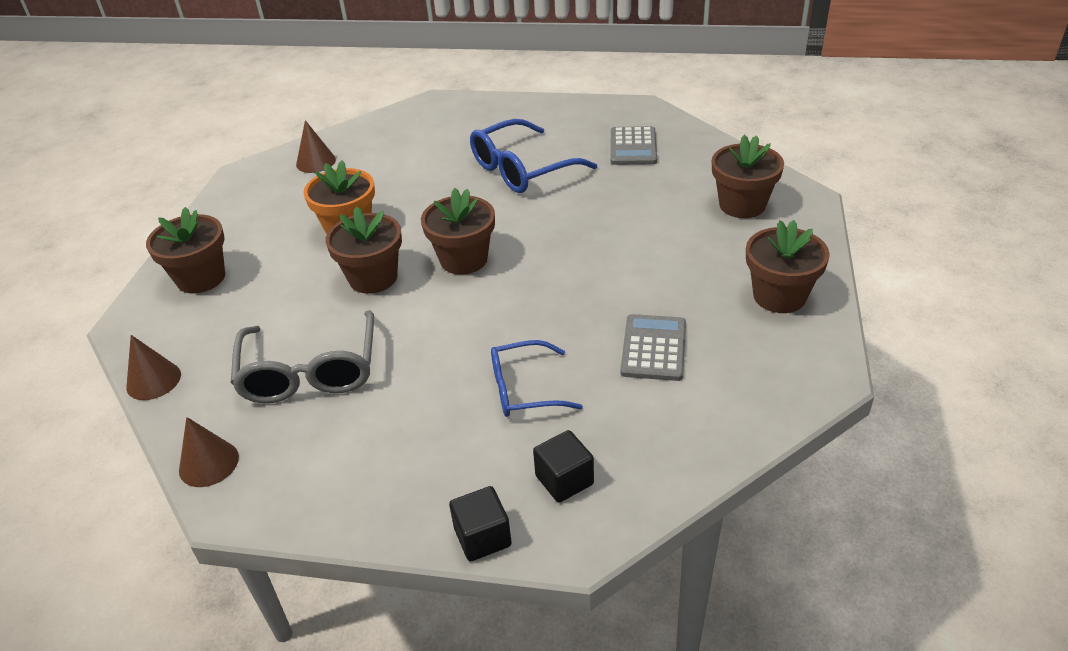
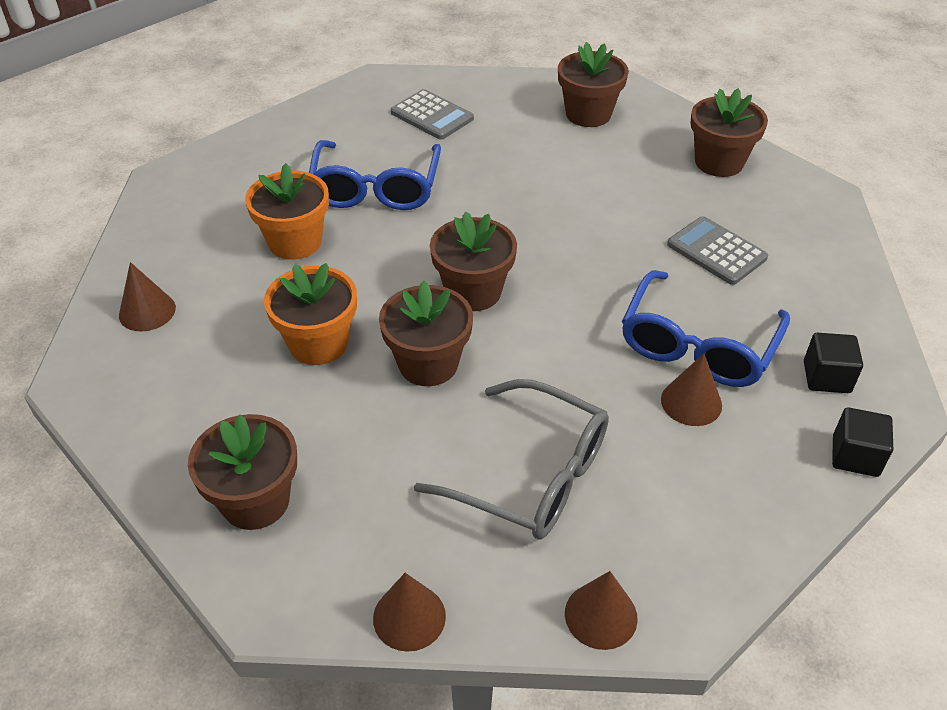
camera: 55 degrees left, 5 degrees up
(431, 171) = (295, 242): none -> orange flower pot
(455, 414) = (691, 402): none -> brown cone
(524, 389) = (697, 345): blue glasses -> blue glasses, size x1.56

